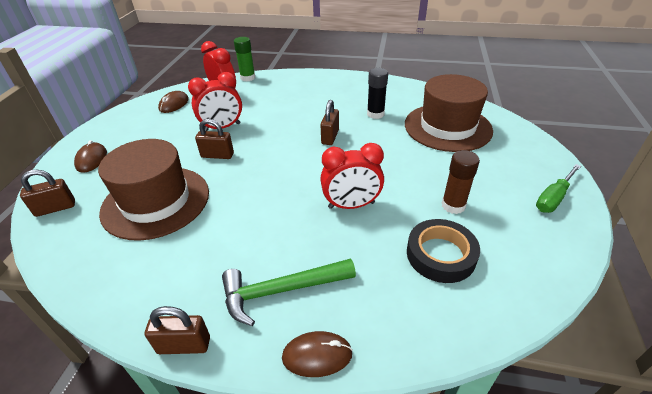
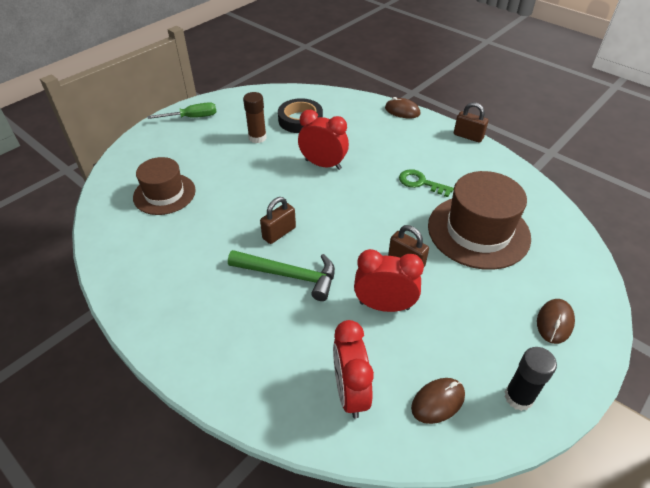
camera: 150 degrees left, 5 degrees up
(55, 208) = (577, 264): brown padlock -> none
(231, 229) = (420, 183): none -> green key
(248, 78) = (289, 424): green glue stick -> none
(281, 291) = (405, 138): green hammer -> green hammer (289, 275)
(375, 114) = (203, 242): black glue stick -> black glue stick (518, 397)
(447, 127) = (164, 194): brown hat -> brown hat, size x0.65

